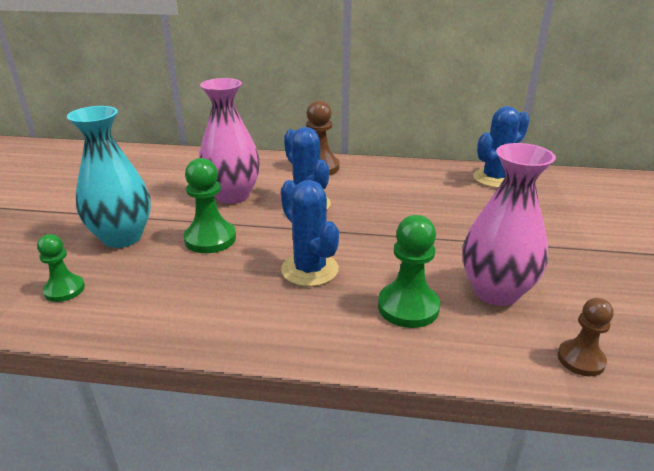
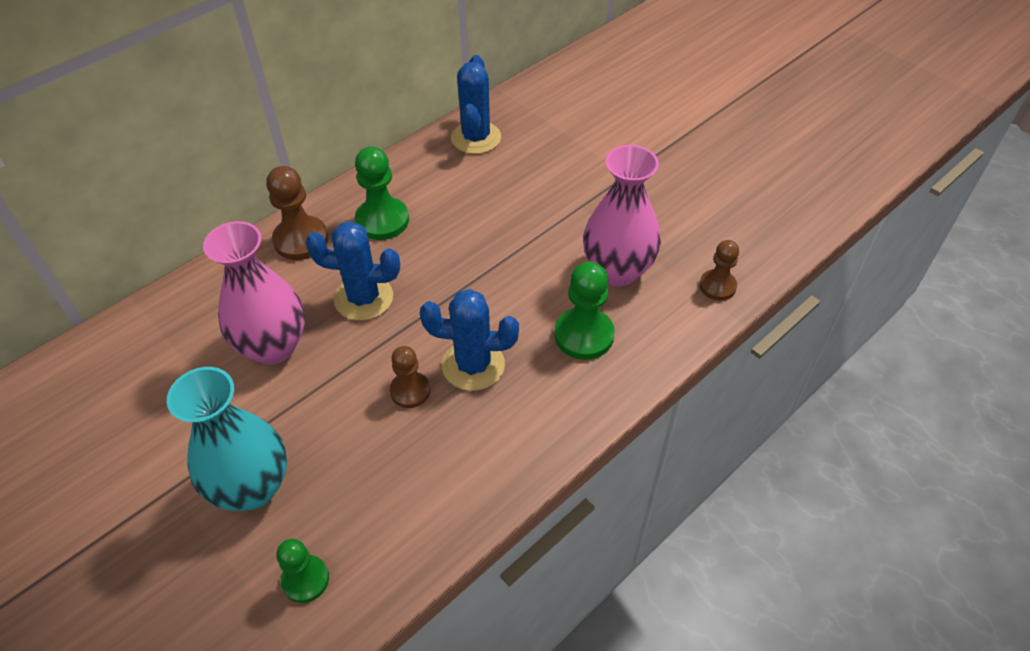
camera: 50 degrees left, 20 degrees up
(210, 239) = (341, 411): green pawn -> green pawn (382, 220)
(256, 255) = (410, 391): none -> brown pawn

